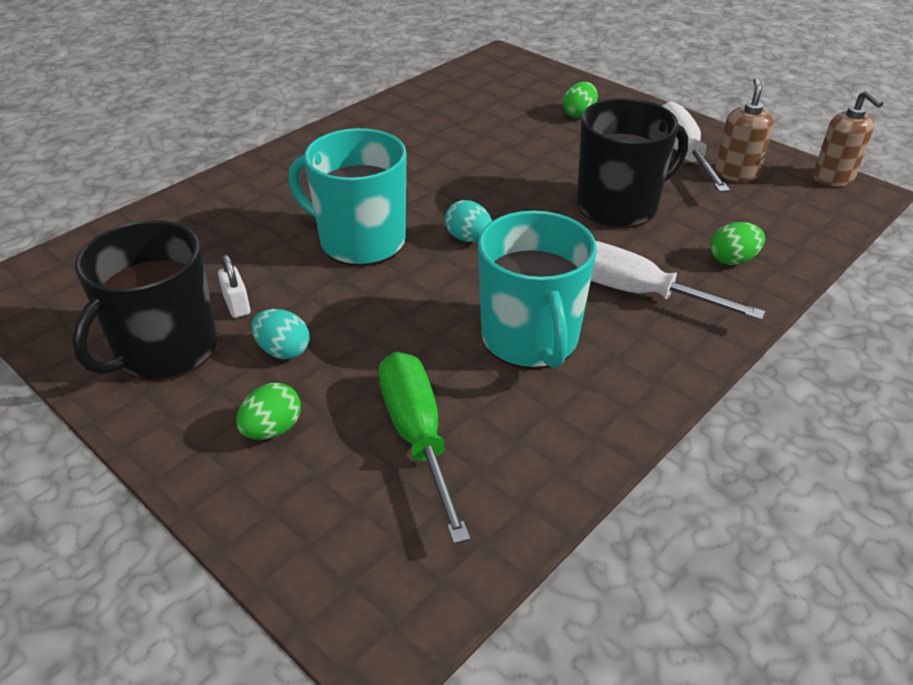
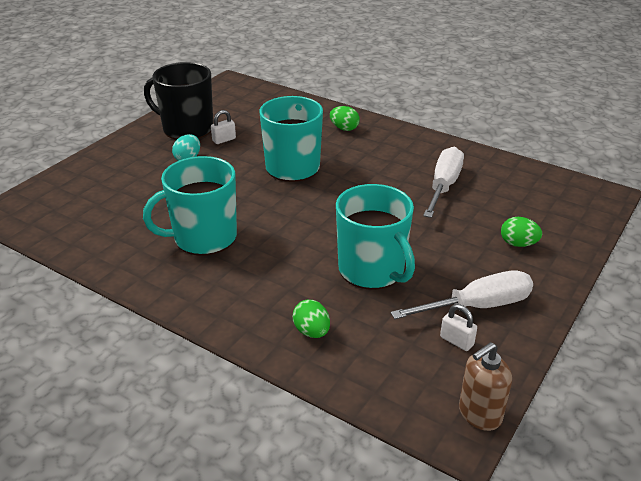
camera: 80 degrees right, 5 degrees down
(272, 429) = (130, 166): green egg -> green egg (344, 128)
(418, 437) = (121, 207): green screwdriver -> none
(468, 238) = (307, 205): turquoise egg -> none
(619, 206) = (372, 270): black mug -> turquoise mug
(636, 292) = (259, 280): white screwdriver -> white screwdriver (443, 186)
(736, 173) = (456, 341): brown soap dispenser -> white padlock

